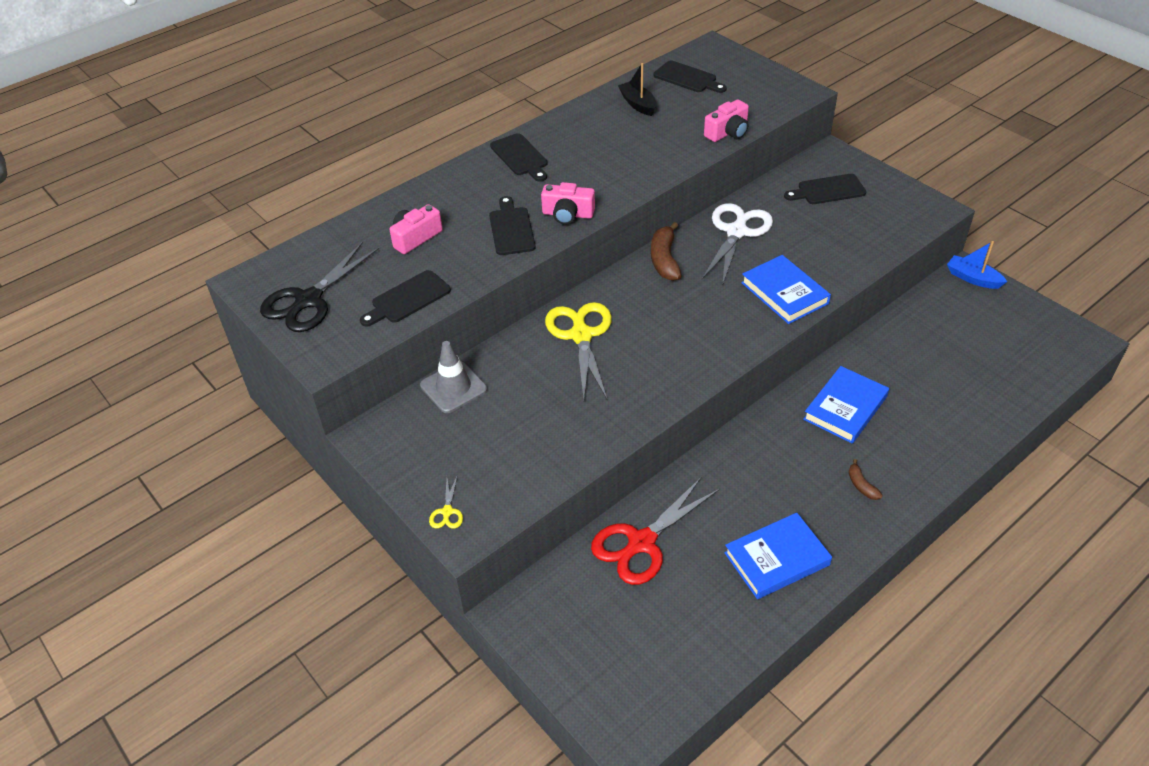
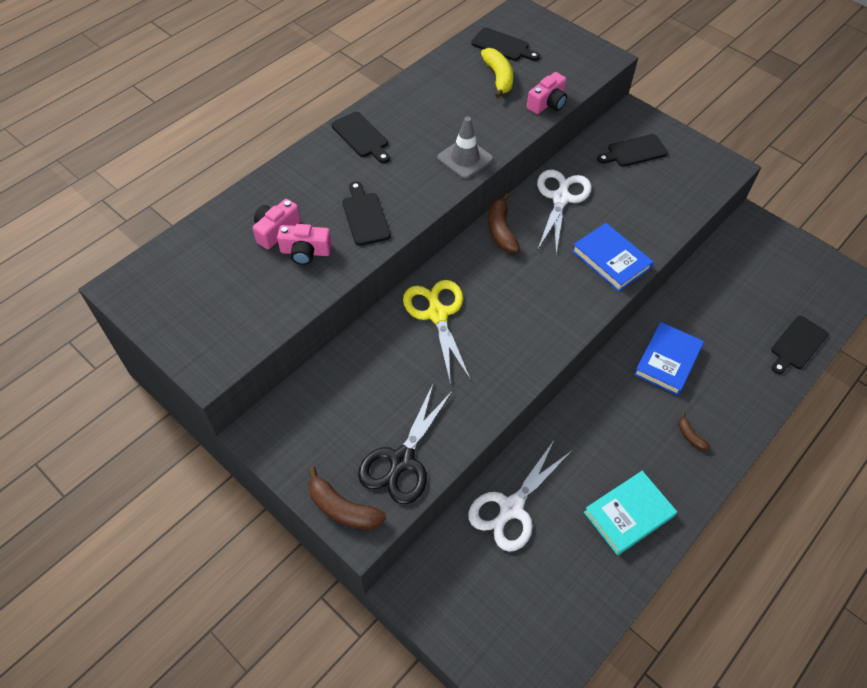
camera: 10 degrees left, 10 degrees up
(308, 300) = (183, 306): black scissors -> black scissors (401, 461)
(407, 299) = (279, 298): black cutting board -> black cutting board (797, 344)
(447, 512) = (342, 508): yellow scissors -> brown banana
(453, 387) = (329, 377): grey traffic cone -> grey traffic cone (465, 159)
(567, 214) = (415, 198): pink camera -> pink camera (305, 252)
(638, 104) = (461, 75): black boat -> none
(641, 543) = (511, 509): red scissors -> white scissors
(678, 107) = (498, 78): none -> yellow banana
(776, 559) = (628, 514): blue book -> turquoise book
(972, 278) = (757, 226): blue boat -> none

